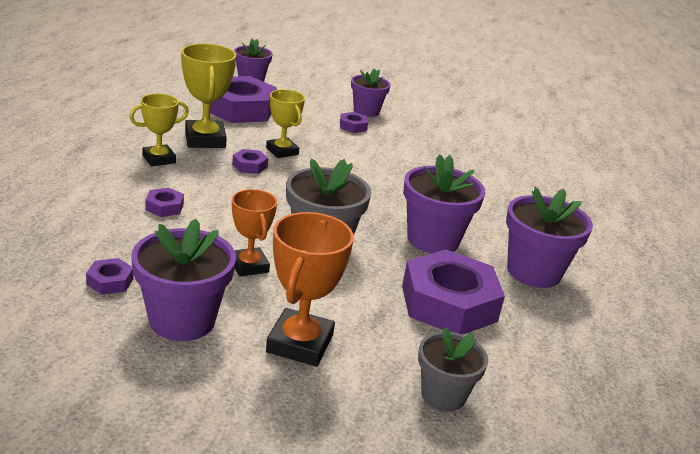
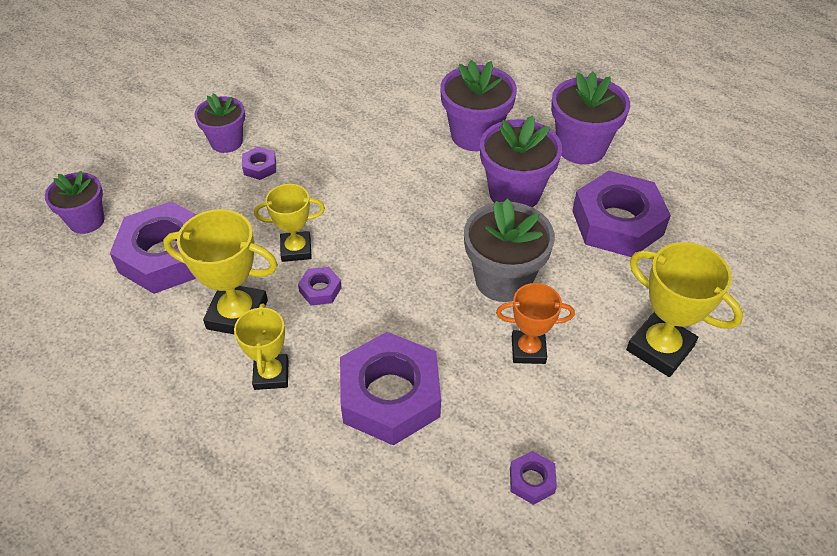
camera: 60 degrees left, 20 degrees up
(164, 207) = (390, 395): purple nut -> purple nut, size x2.36
(182, 320) = (611, 431): purple flower pot -> purple flower pot (475, 135)
(299, 343) = (660, 348): orange trophy -> yellow trophy
(443, 395) = (738, 275): grey flower pot -> none

